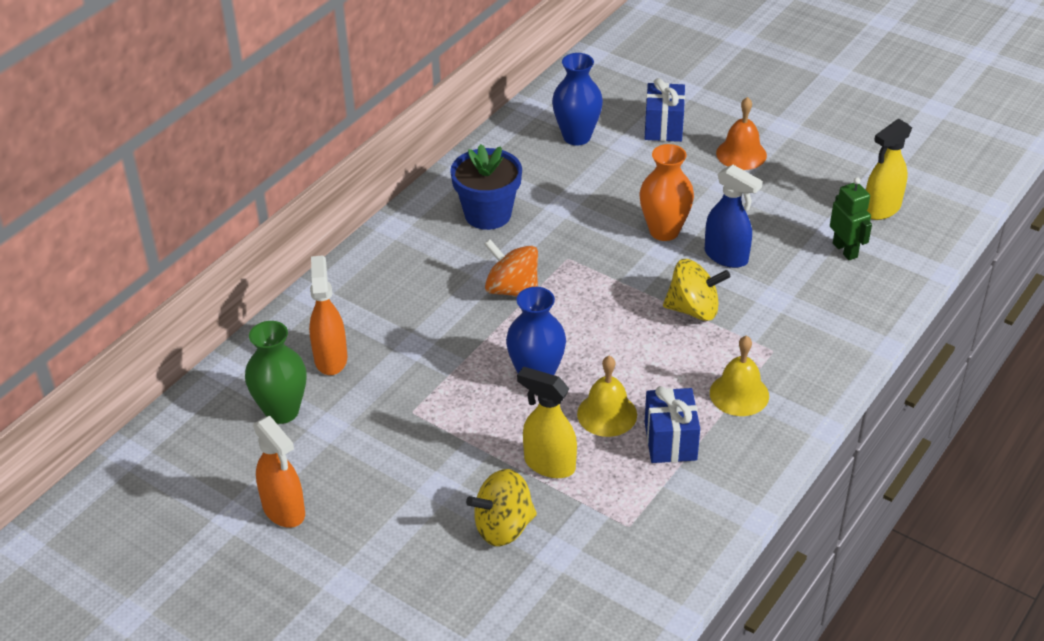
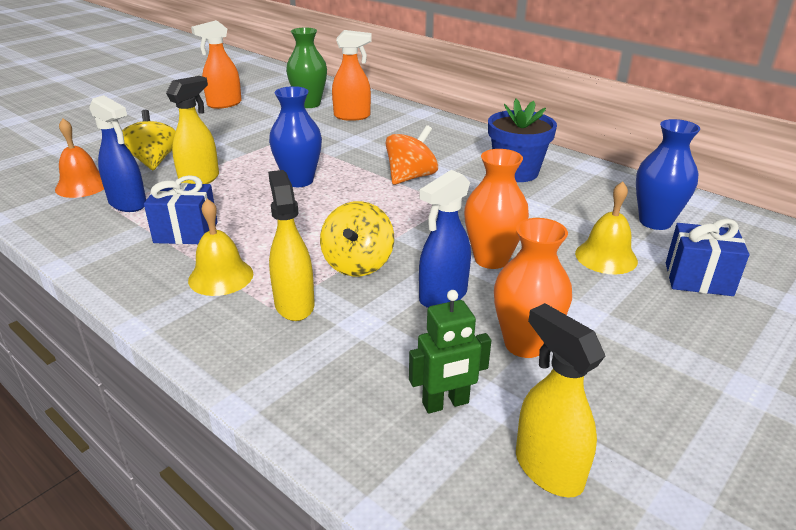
camera: 95 degrees right, 10 degrees down
(607, 414) = (238, 206): yellow bell -> yellow bell (606, 257)
(621, 511) = (128, 204): none -> blue spray bottle
(741, 154) = (660, 335): orange bell -> orange bell (82, 185)
(764, 339) = (294, 304): none -> yellow spray bottle
(772, 215) = (524, 344): none -> orange vase

